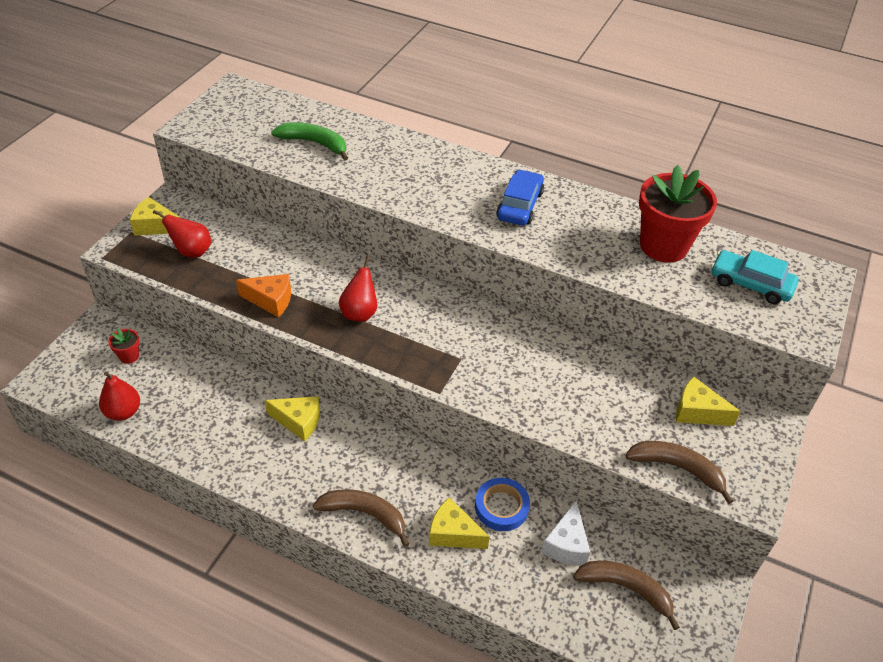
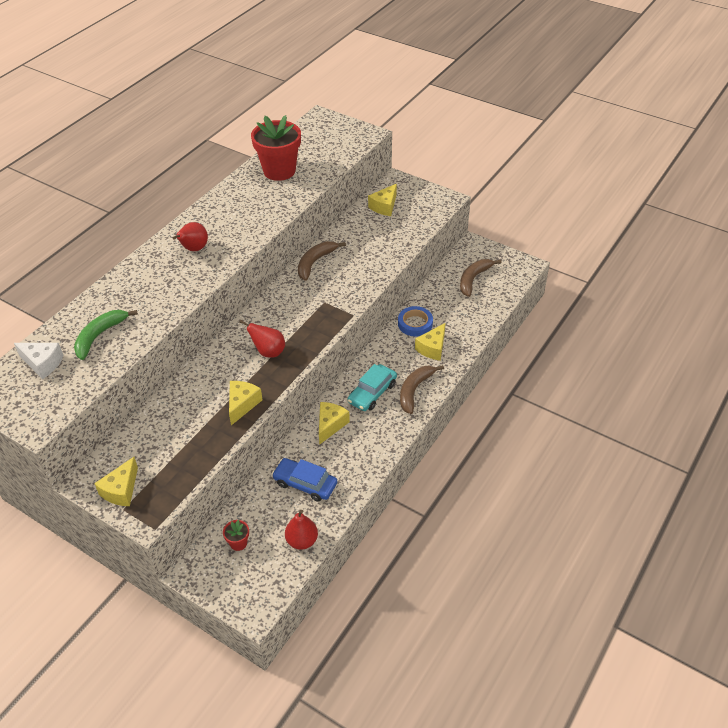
camera: 80 degrees left, 0 degrees up
(191, 251) = (166, 460): red pear -> red pear (193, 249)
(271, 300) = (242, 404): orange cheese -> yellow cheese
(519, 205) = (219, 228): blue car -> blue car (305, 484)
(566, 544) = (443, 299): white cheese -> white cheese (43, 363)
(678, 468) = (424, 221): brown banana -> brown banana (315, 262)
(750, 284) = (321, 144): turquoise car -> turquoise car (372, 393)

